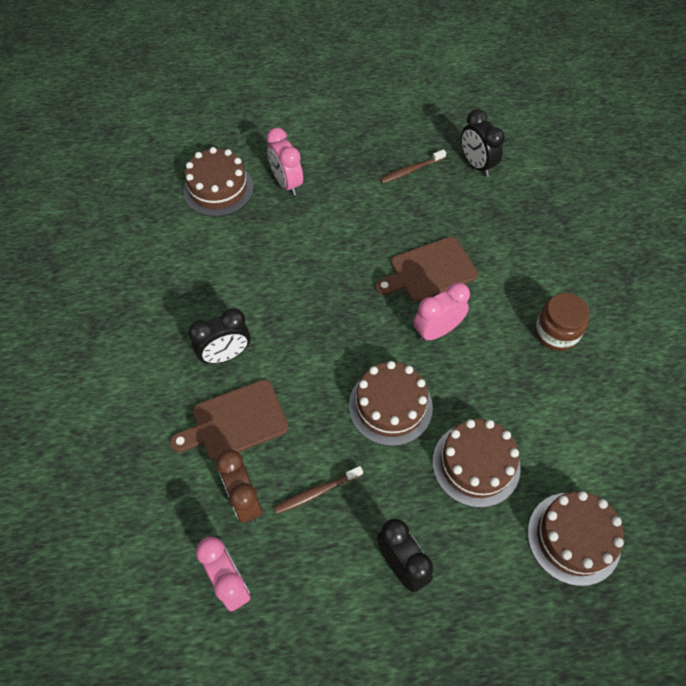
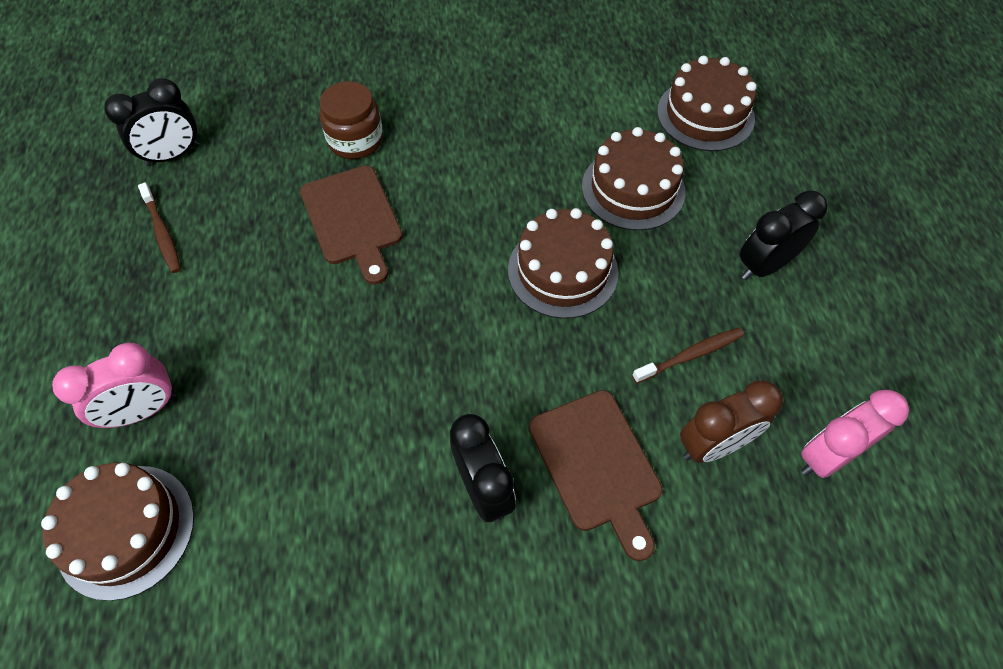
camera: 90 degrees left, 0 degrees up
(316, 492) = (690, 355): brown toothbrush -> brown toothbrush turned 90 degrees counterclockwise
(437, 331) = (450, 216): pink clock -> none
(556, 332) = (457, 101): brown jar -> brown jar (355, 140)

